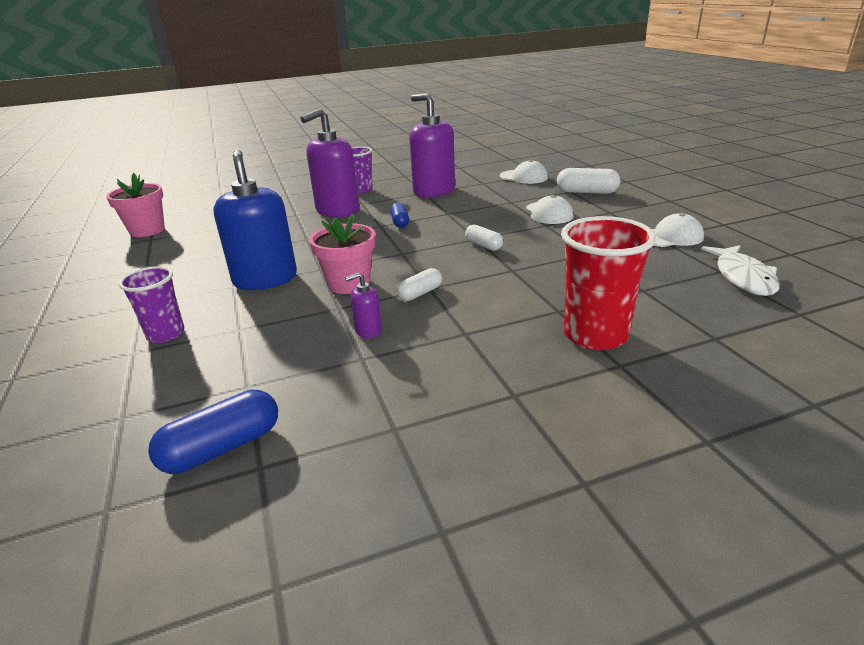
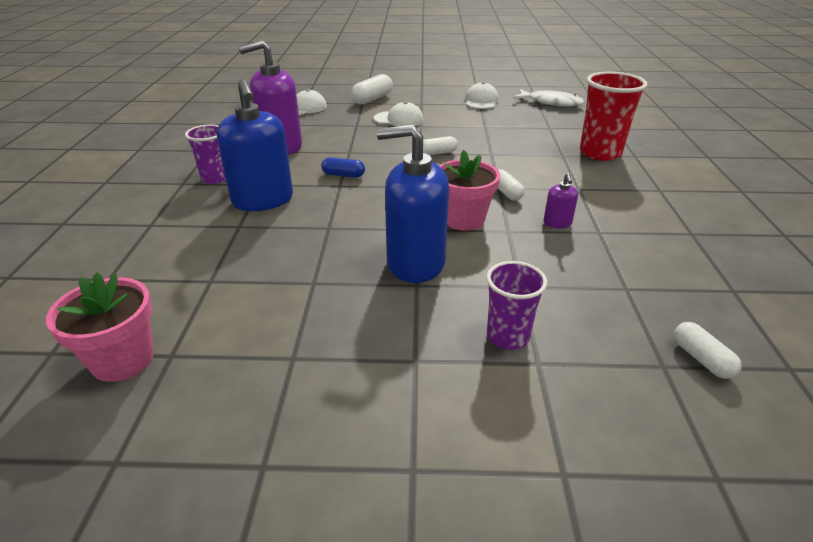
camera: 70 degrees left, 5 degrees up
(128, 441) = (701, 359): none -> white capsule
(222, 448) = (712, 306): blue capsule -> none
(337, 210) = (263, 200): purple soap dispenser -> blue soap dispenser

